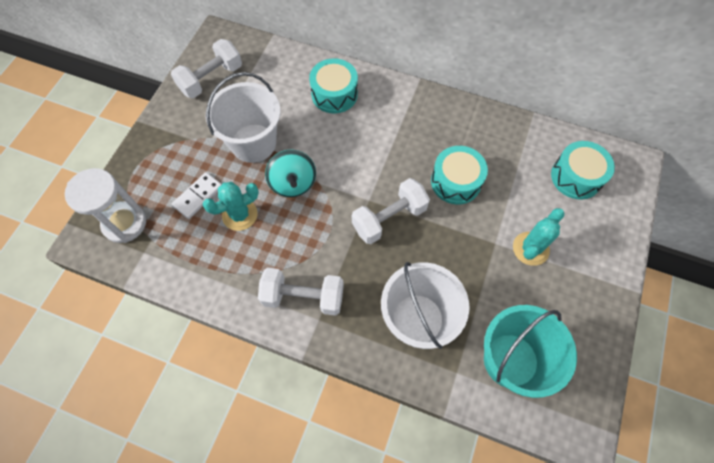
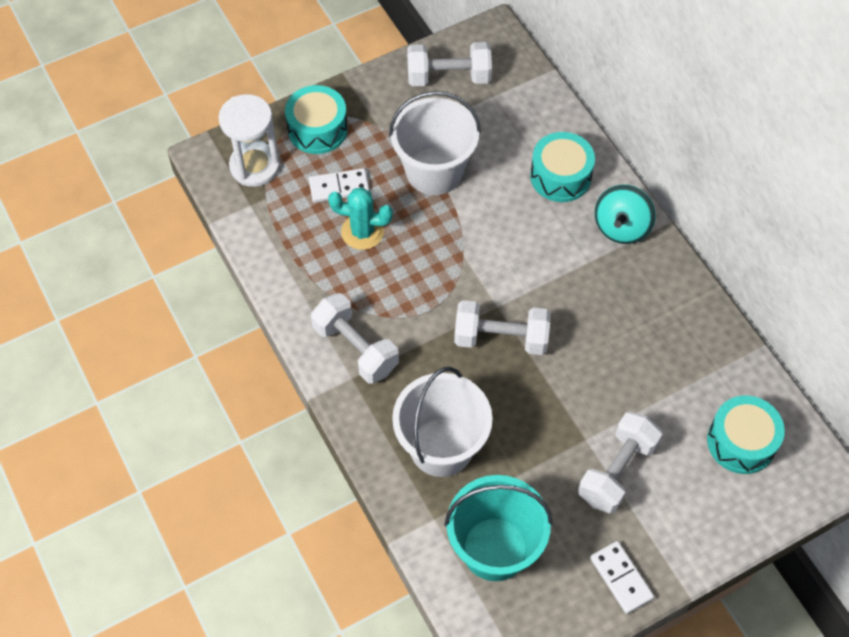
camera: 40 degrees right, 5 degrees down
(293, 183) = (438, 237): turquoise spinning top -> turquoise spinning top (621, 227)
(456, 182) = (603, 352): turquoise drum -> turquoise drum (317, 129)
(530, 248) = (617, 471): turquoise cactus -> white dumbbell
(596, 314) = (621, 578): none -> white domino

